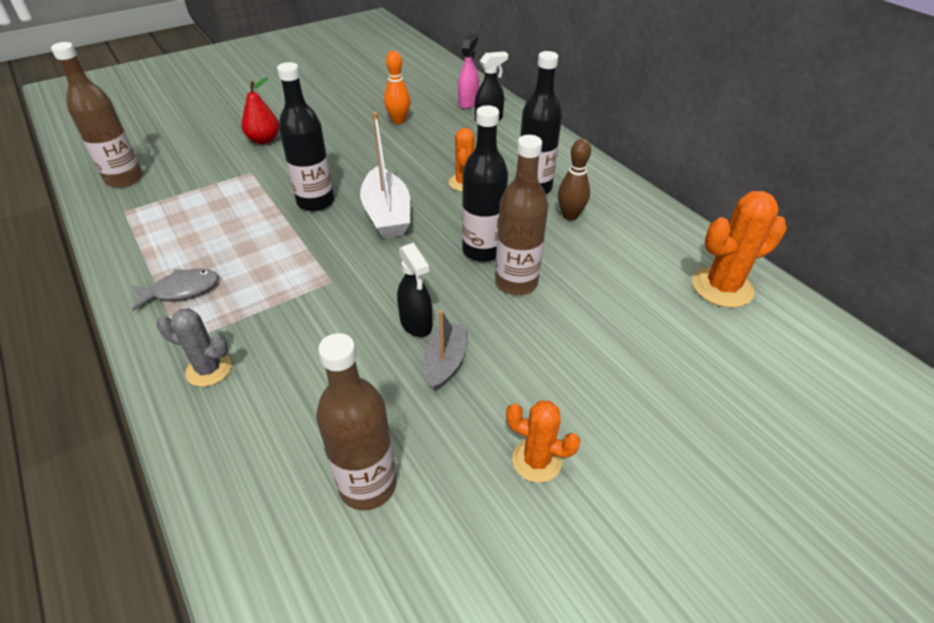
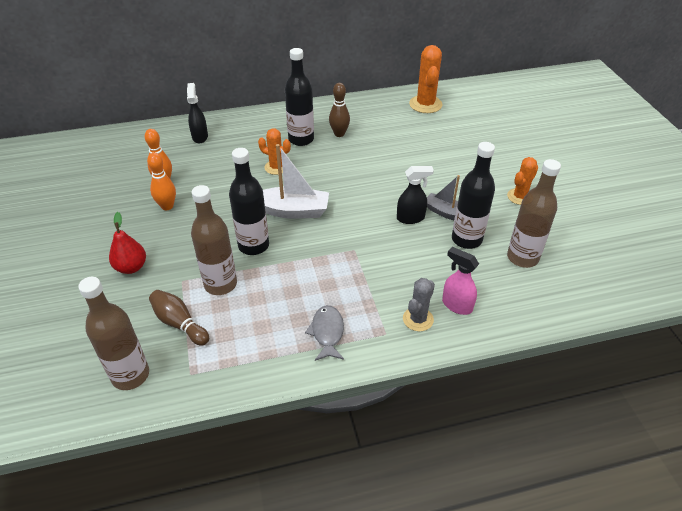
camera: 70 degrees left, 0 degrees up
(190, 187) = (179, 323): none -> brown bowling pin
(360, 133) = (167, 206): none -> orange bowling pin
(468, 102) = (165, 140): pink spray bottle -> pink spray bottle (456, 305)
(482, 250) = (355, 177): black bottle -> black bottle (466, 239)
(516, 283) = (391, 171): brown bottle -> brown bottle (220, 284)

